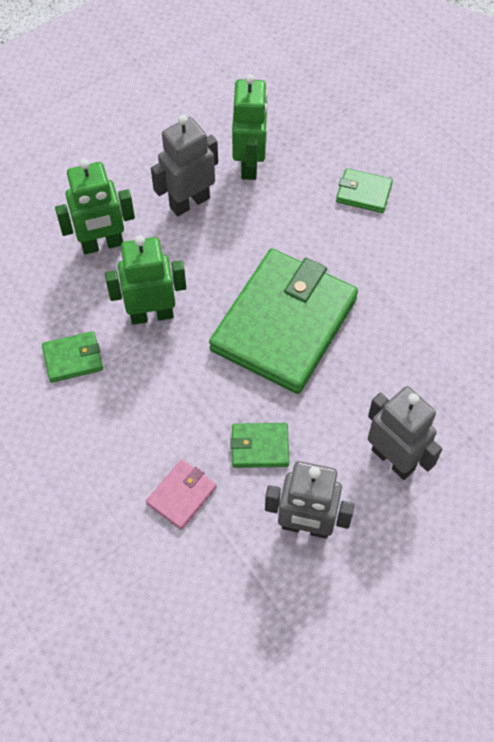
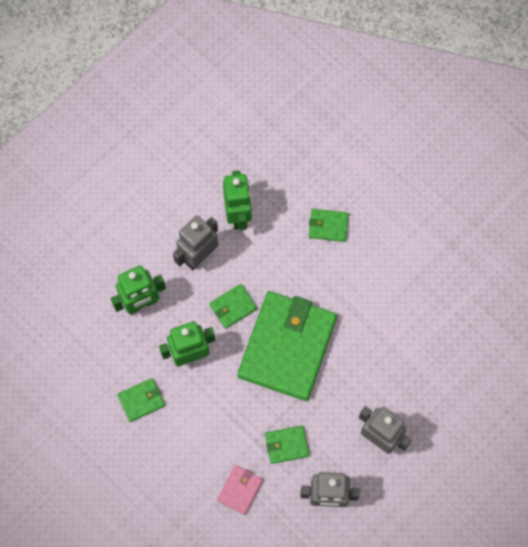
camera: 10 degrees left, 10 degrees up
(221, 266) = (233, 307): none -> green wallet

